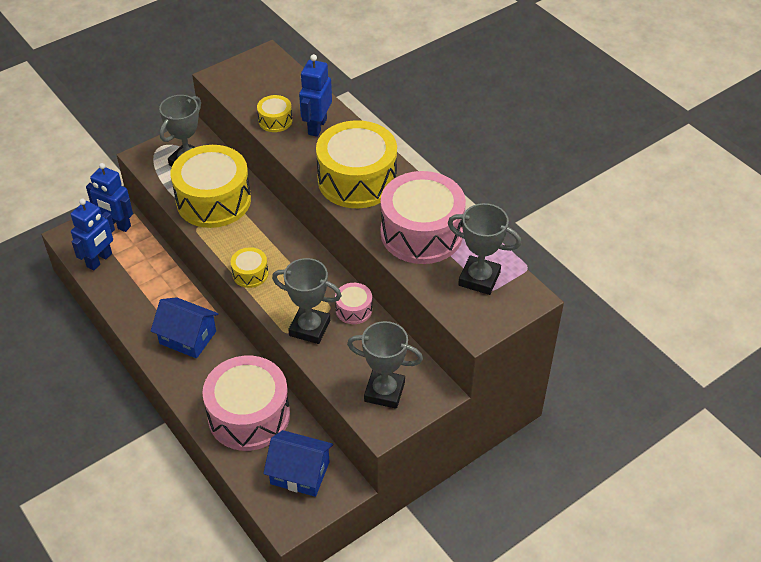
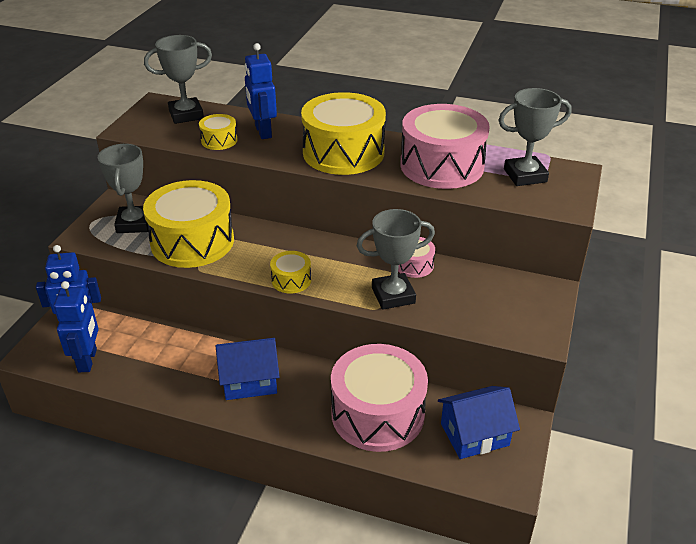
camera: 35 degrees left, 10 degrees down
(384, 392) = (512, 310): grey trophy -> grey trophy (186, 115)

